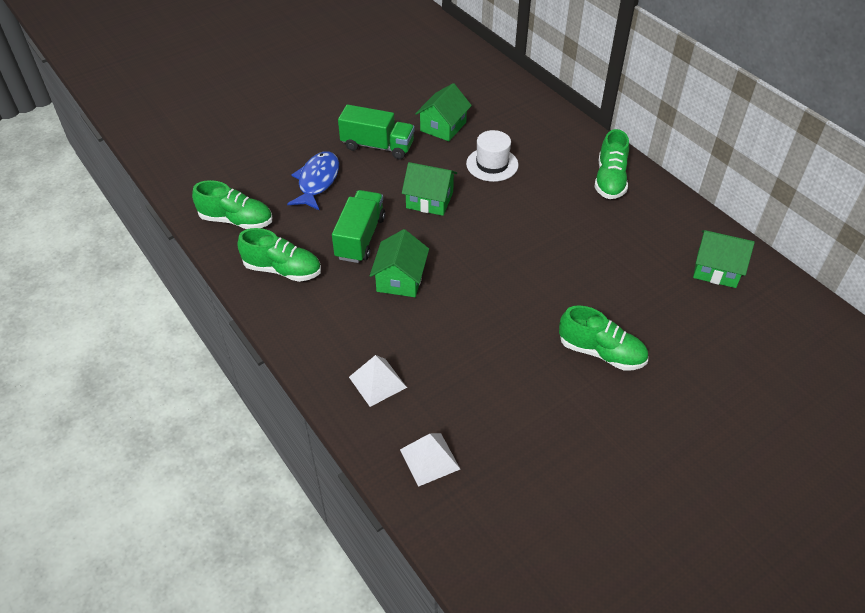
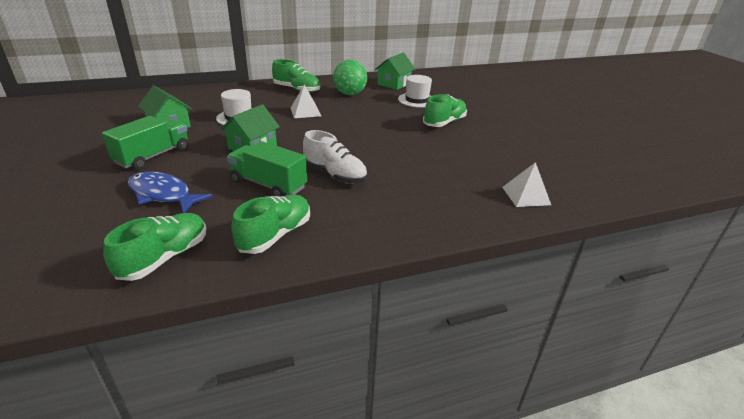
camera: 75 degrees left, 15 degrees down
(377, 382) = (445, 205): white pyramid -> white pyramid (305, 112)
(400, 279) = (335, 175): green house -> white shoe
(635, 232) = (350, 94): none -> green ball
(667, 308) = (417, 100): none -> white hat

